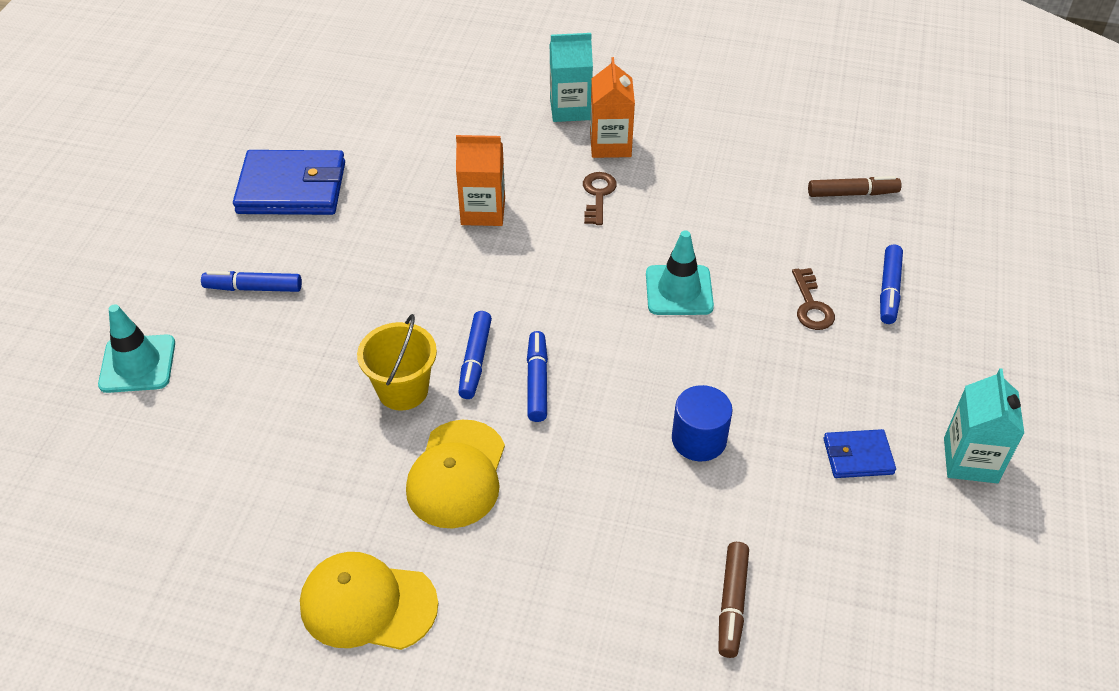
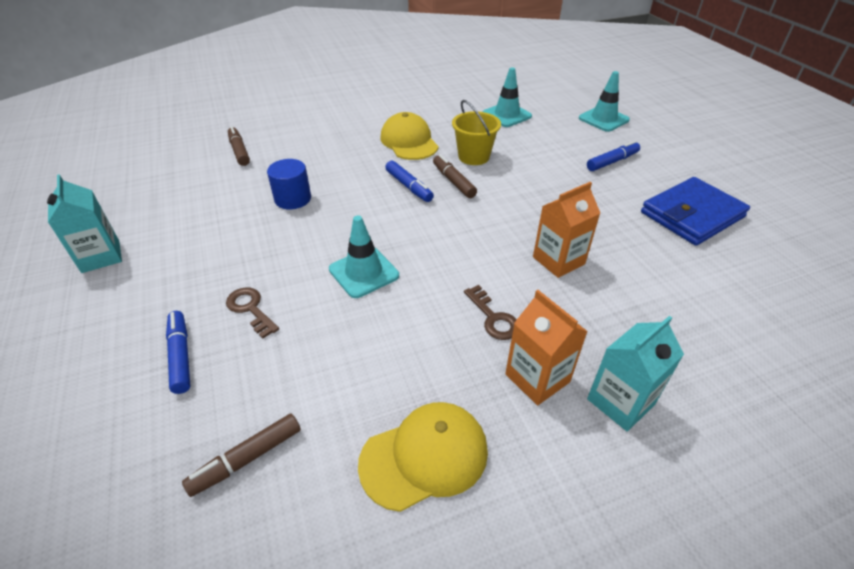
camera: 145 degrees right, 5 degrees down
(249, 455) = (506, 115): none -> turquoise traffic cone
(368, 604) = (400, 101): yellow cap -> yellow cap (424, 456)
(475, 360) = (453, 181): blue marker -> brown marker
(858, 456) = (185, 229): blue wallet -> none

